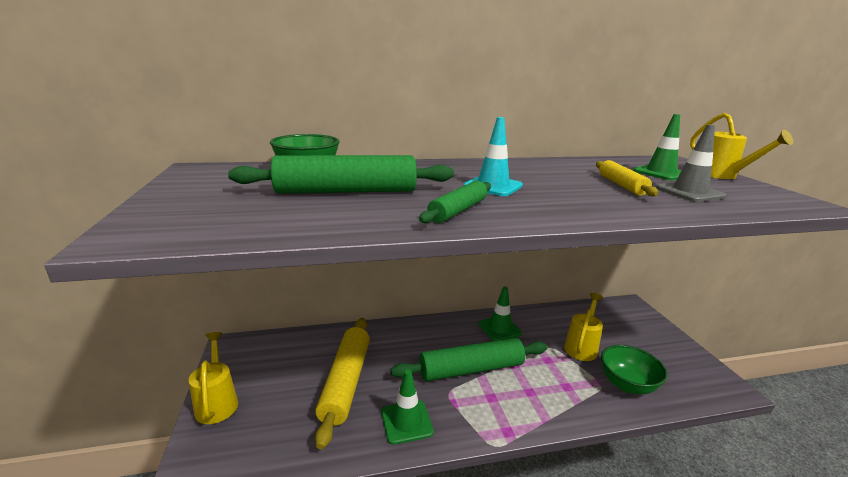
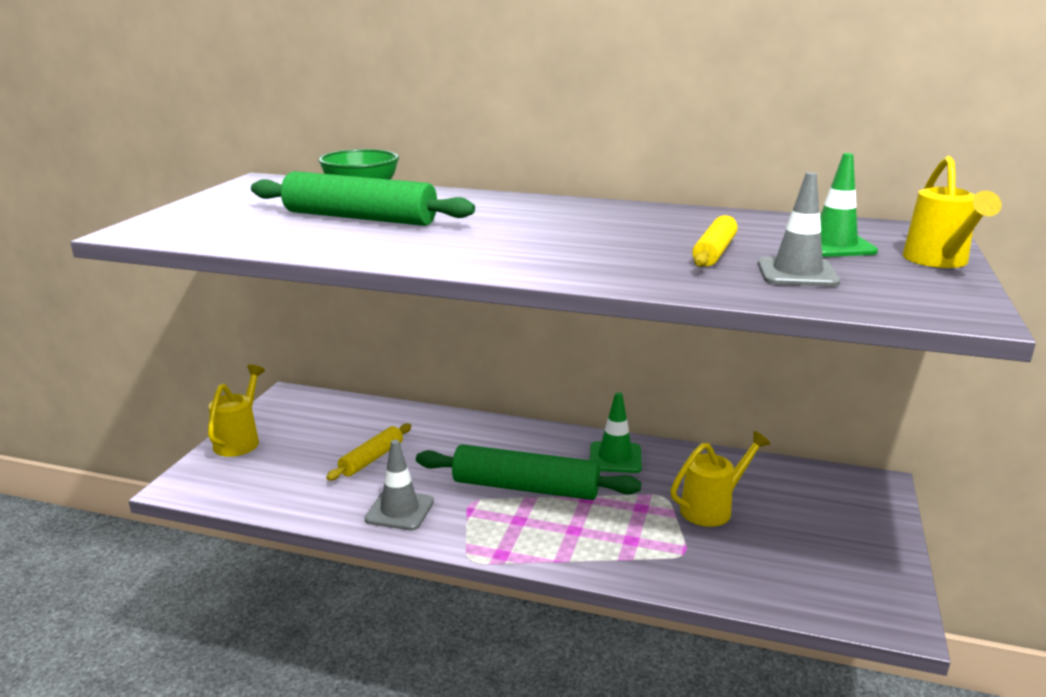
camera: 30 degrees right, 0 degrees up
(346, 382) = (371, 459): yellow rolling pin -> yellow rolling pin, size x0.56
(406, 422) = (399, 510): green traffic cone -> grey traffic cone
(458, 210) = (433, 250): green rolling pin -> none
(493, 186) = (531, 232): turquoise traffic cone -> none
(627, 384) = (723, 564): green bowl -> none

